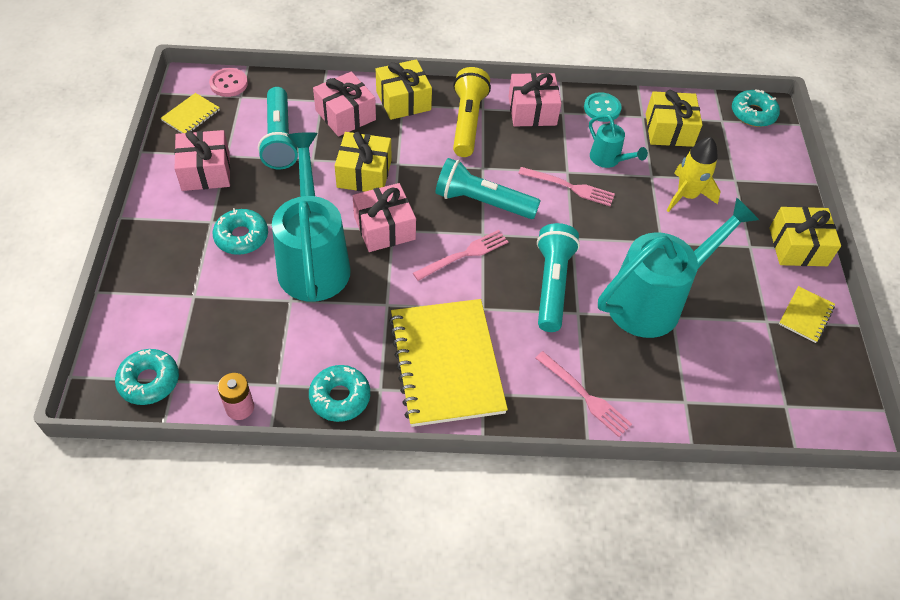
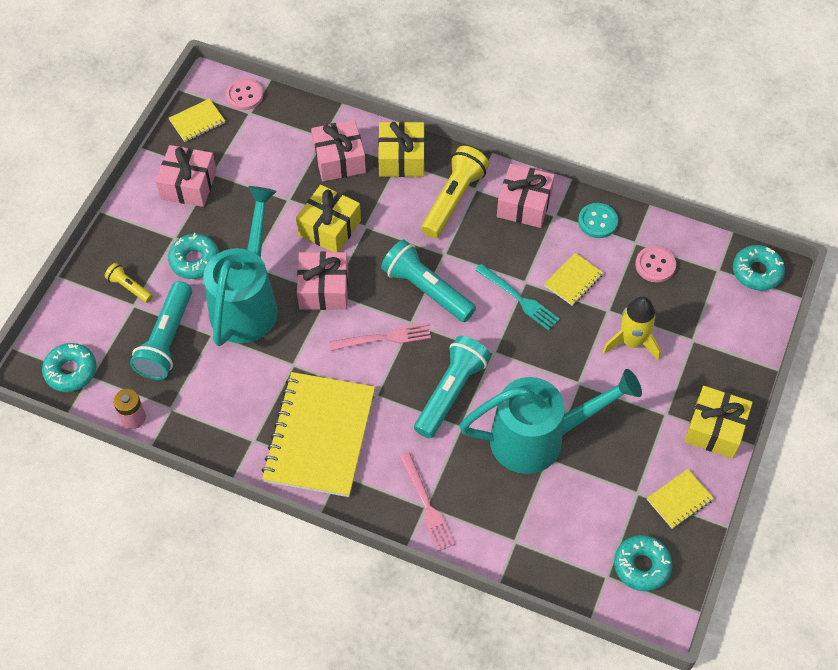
camera: 25 degrees right, 5 degrees up
(182, 280) = (129, 287): none -> yellow flashlight
(280, 139) = (267, 169): turquoise flashlight -> turquoise flashlight (167, 340)
(340, 397) = (217, 436): turquoise donut -> turquoise donut (641, 566)
(570, 187) = (519, 299): pink fork -> turquoise fork
(608, 159) = (573, 280): turquoise watering can -> yellow notebook
(669, 130) = (655, 265): yellow gift -> pink button

